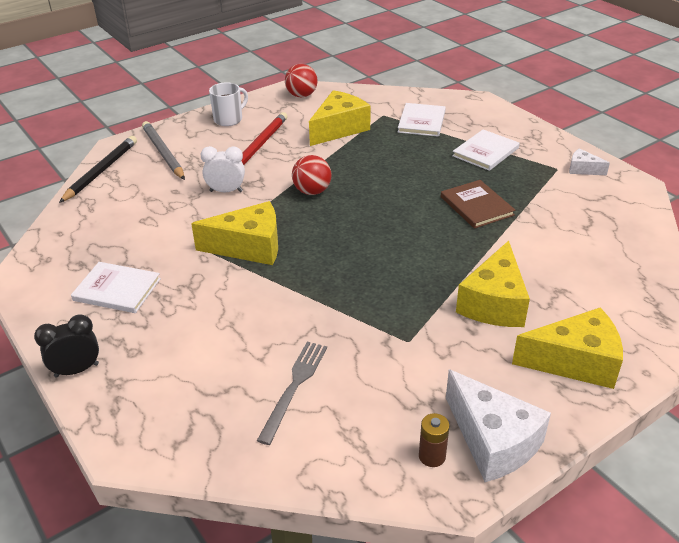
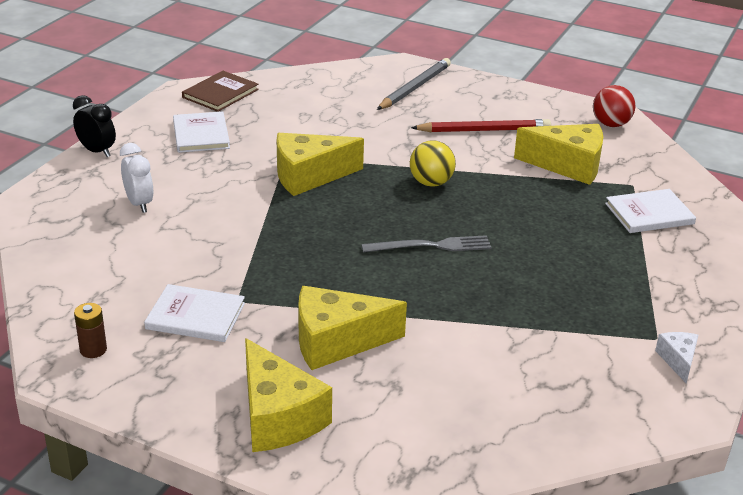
camera: 60 degrees right, 5 degrees down
(101, 171) = (356, 70): black pencil -> none
(226, 191) = (385, 138): white clock -> white clock (139, 204)
(229, 119) = (511, 100): white mug -> none
(249, 247) = (309, 176): yellow cheese -> yellow cheese turned 105 degrees clockwise
(294, 387) = (137, 254): grey fork -> grey fork (431, 246)
(312, 191) = (431, 183): red ball -> yellow ball
(476, 206) = (507, 292): brown book -> brown book (220, 93)
(485, 152) = (633, 274): white book -> white book (195, 316)
(493, 441) = (130, 382): white cheese -> none

